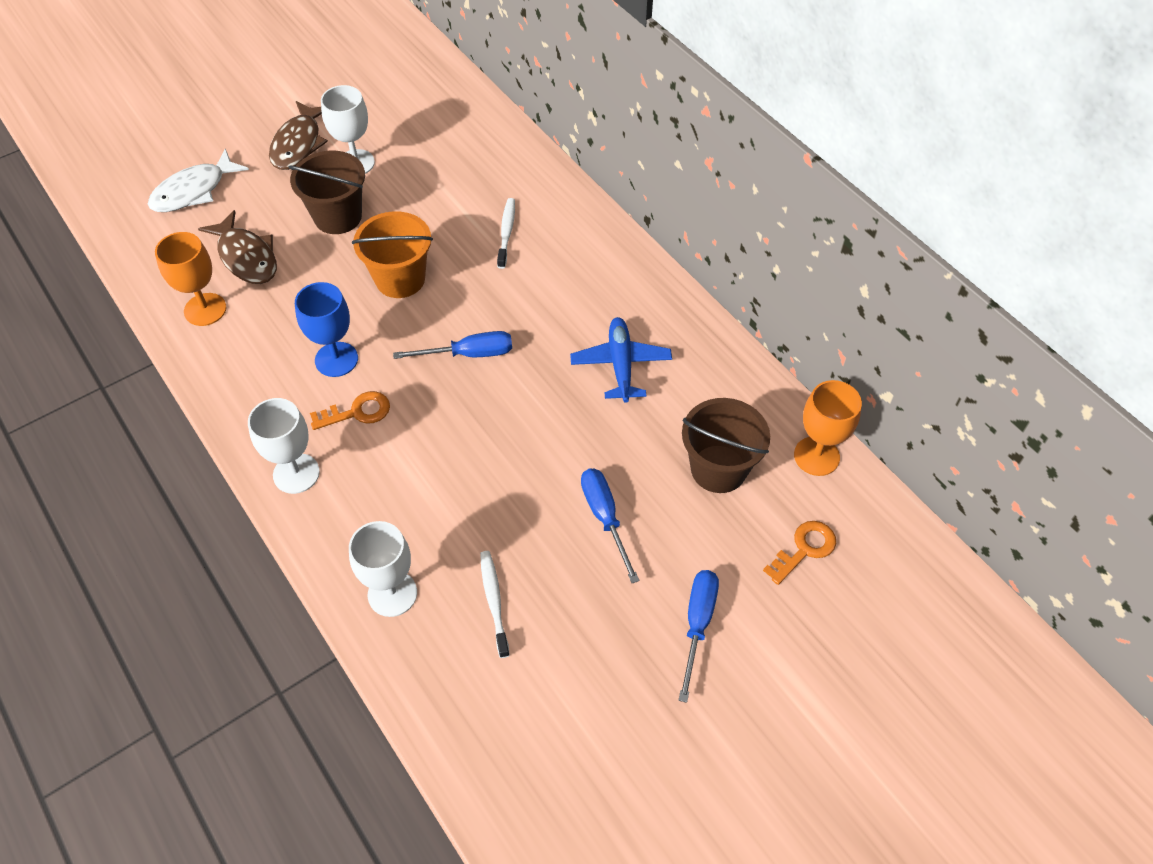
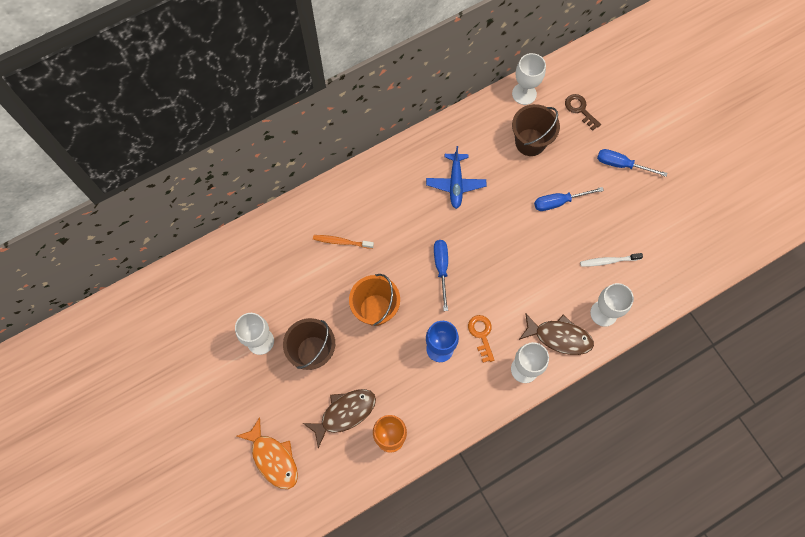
camera: 85 degrees left, 15 degrees up
(194, 191) = (273, 458): white fish -> orange fish
(298, 144) = (233, 383): brown fish -> brown fish (559, 337)
(506, 232) = (341, 242): white toothbrush -> orange toothbrush
(620, 364) = (455, 184): blue plane -> blue plane turned 90 degrees counterclockwise
(804, 549) = (580, 109): orange key -> brown key
(816, 456) = (524, 94): orange goblet -> white goblet

